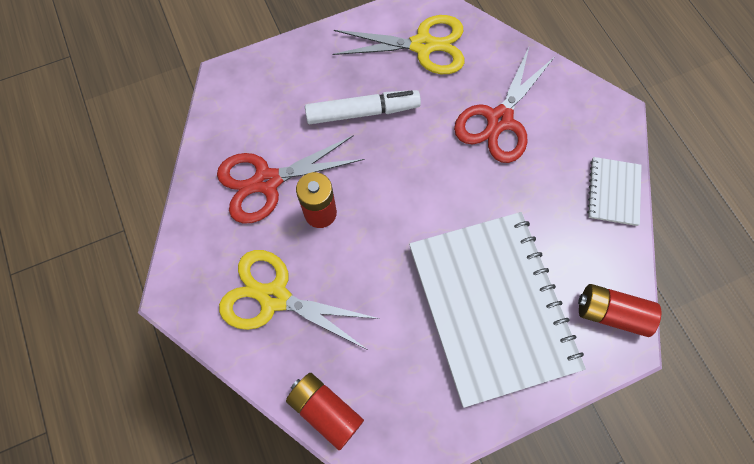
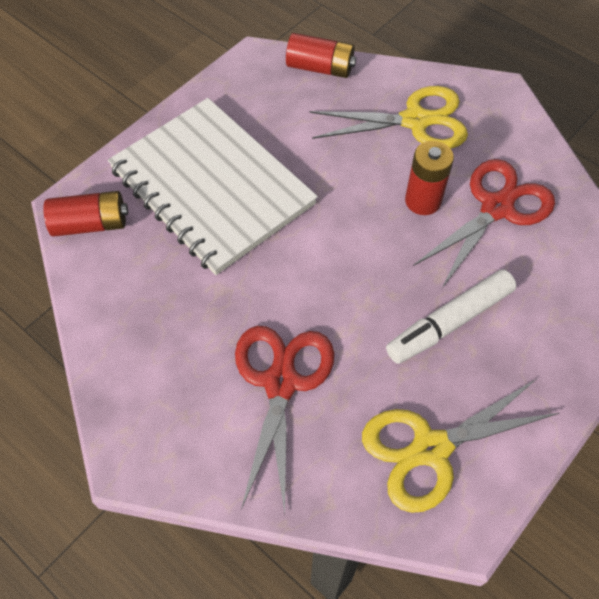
camera: 155 degrees right, 10 degrees down
(613, 192) = (112, 349): white notebook -> none

